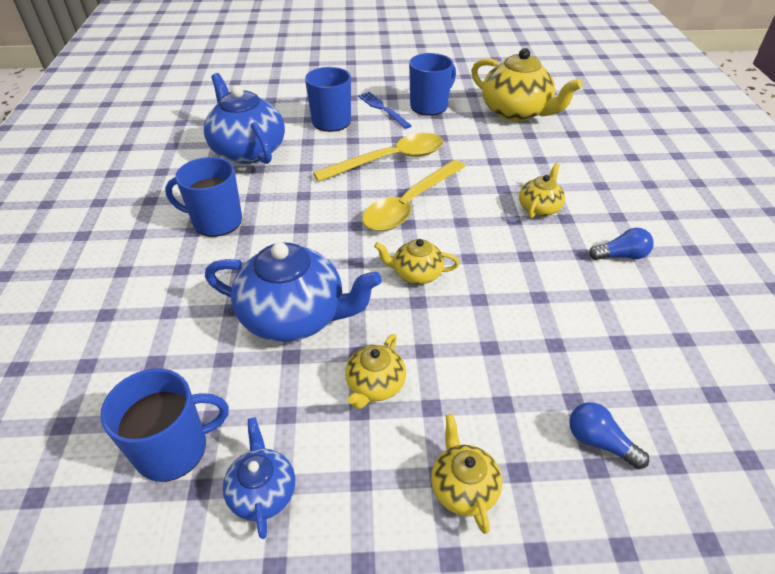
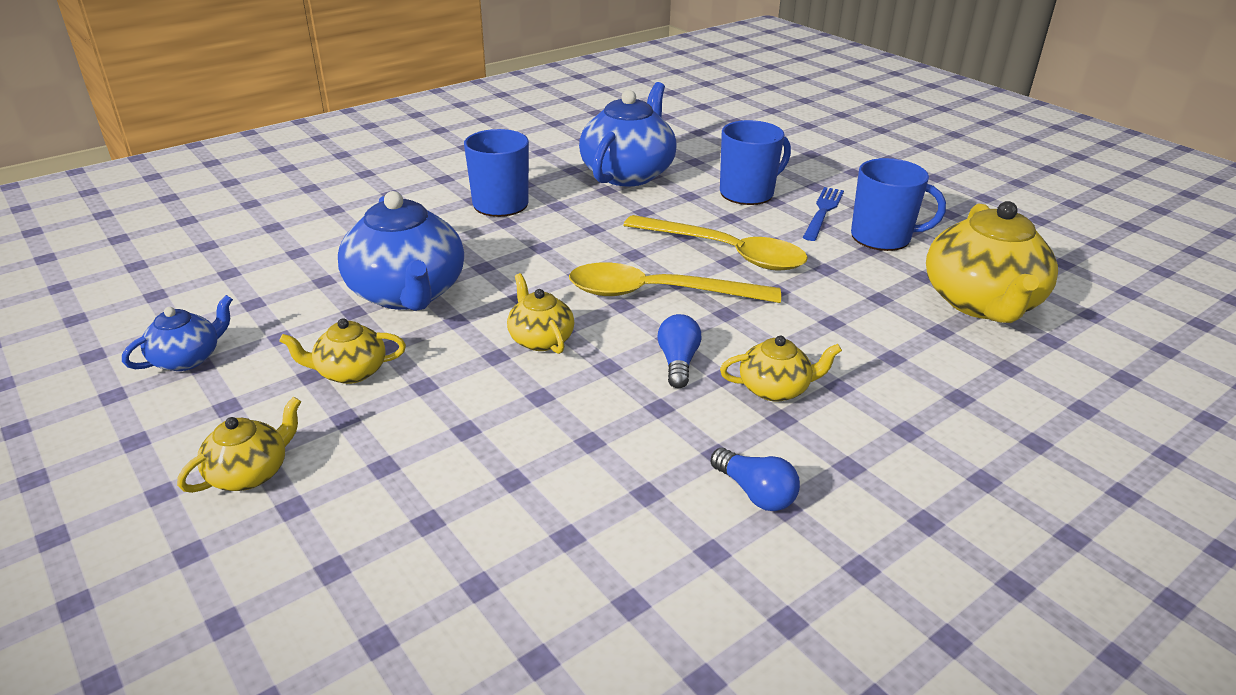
camera: 55 degrees right, 10 degrees down
(174, 449) = (210, 299): blue mug -> none
(599, 442) = (373, 561): blue light bulb -> blue light bulb (678, 362)

